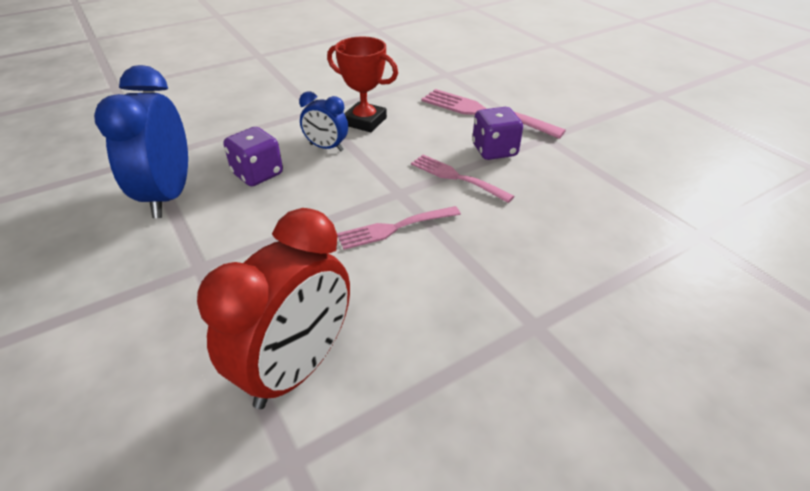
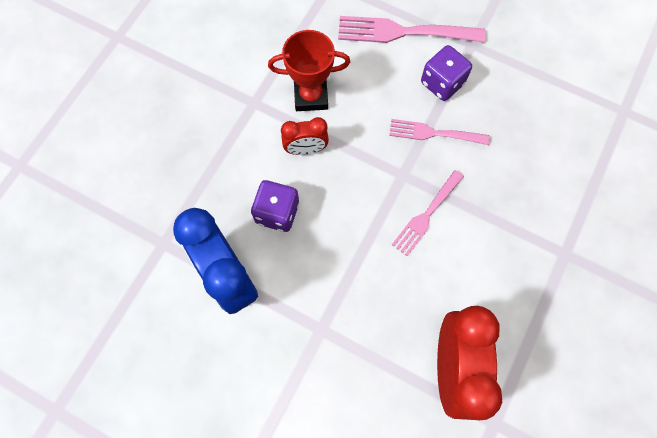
camera: 30 degrees left, 30 degrees up
(326, 147) = (306, 149): blue clock -> red clock

